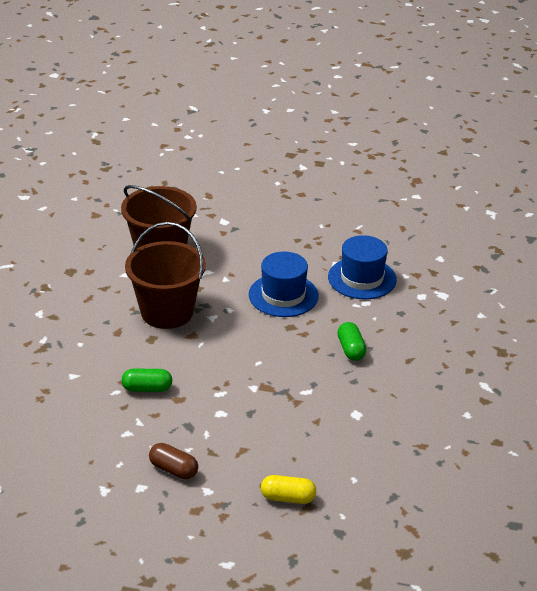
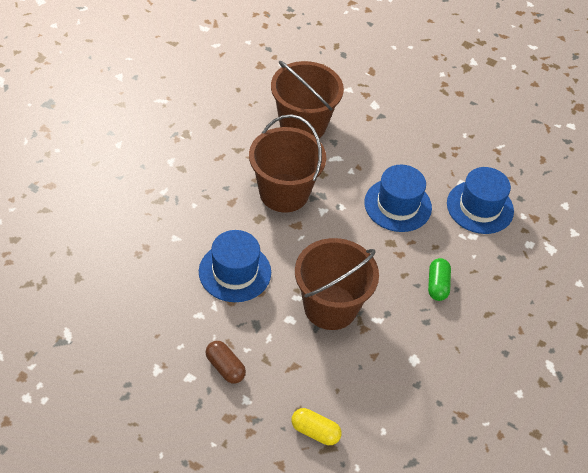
camera: 15 degrees right, 15 degrees up
(147, 388) = (235, 272): green capsule -> blue hat
(256, 393) = (330, 307): none -> brown bucket

